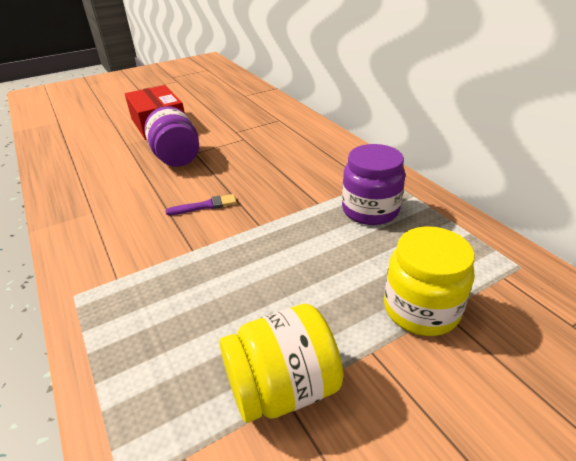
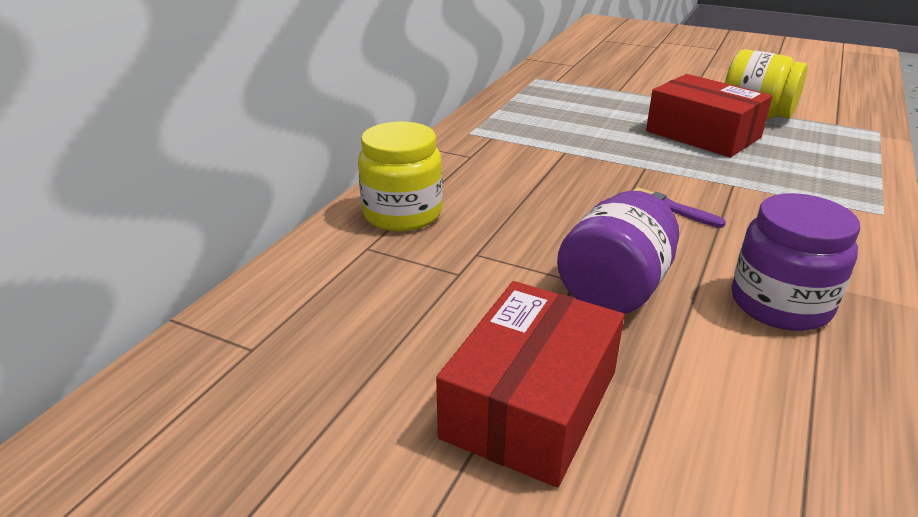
camera: 125 degrees left, 5 degrees down
(277, 295) = (703, 134): none -> red box
(370, 210) = (541, 128): purple jar -> purple jar (780, 304)
(421, 309) = (628, 95): yellow jar -> yellow jar (402, 214)

